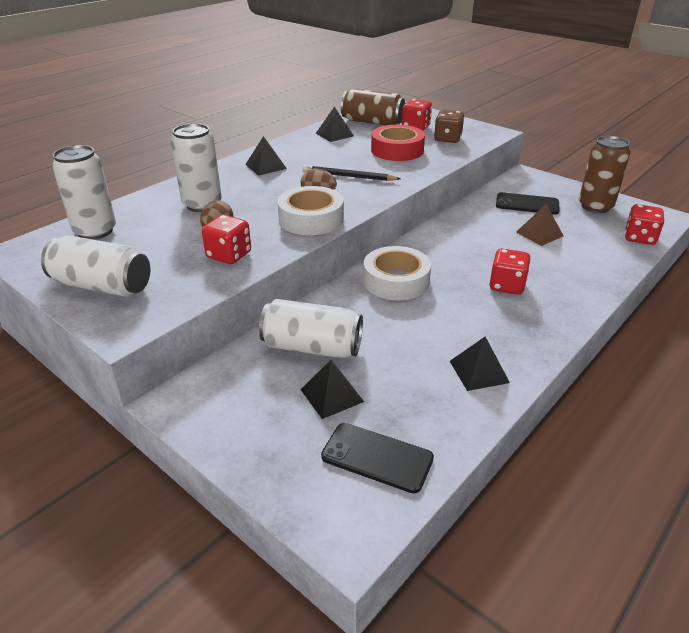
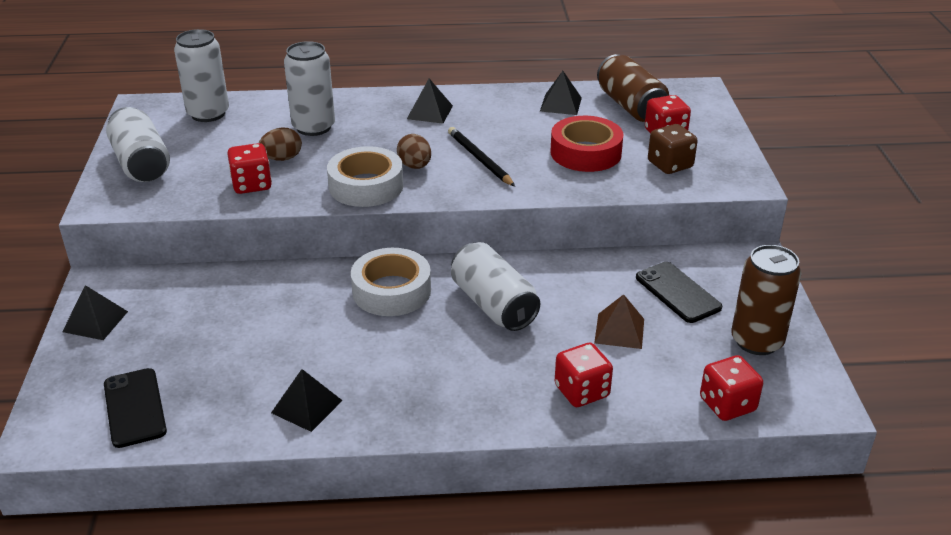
camera: 45 degrees right, 0 degrees up
(312, 347) = (234, 303): white can -> white can (493, 305)
(332, 395) = (184, 347): black pyramid -> black pyramid (95, 321)
(507, 286) = (476, 357): red dice -> red dice (581, 391)

